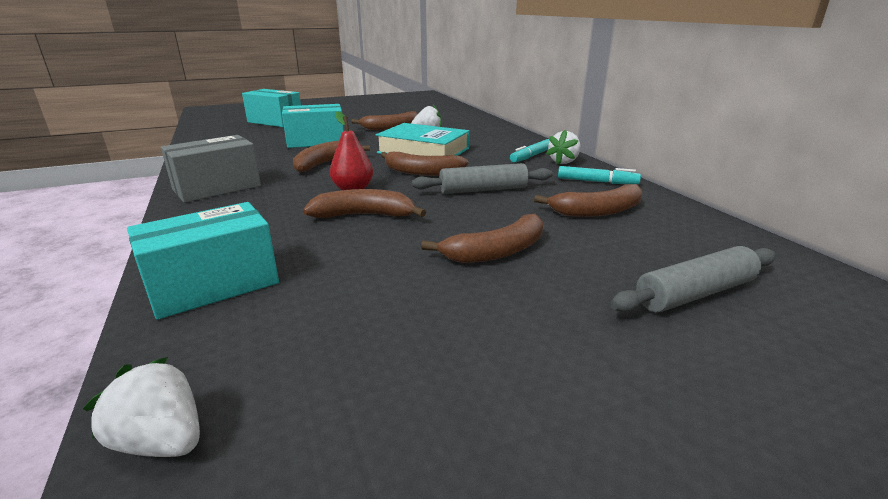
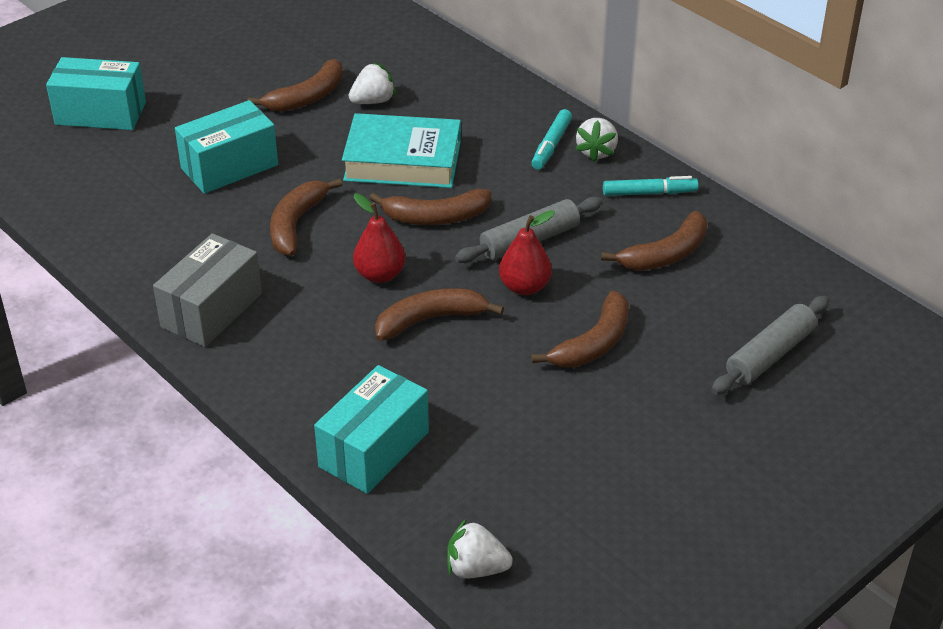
camera: 20 degrees left, 15 degrees up
(459, 210) = (524, 287): none -> red pear

